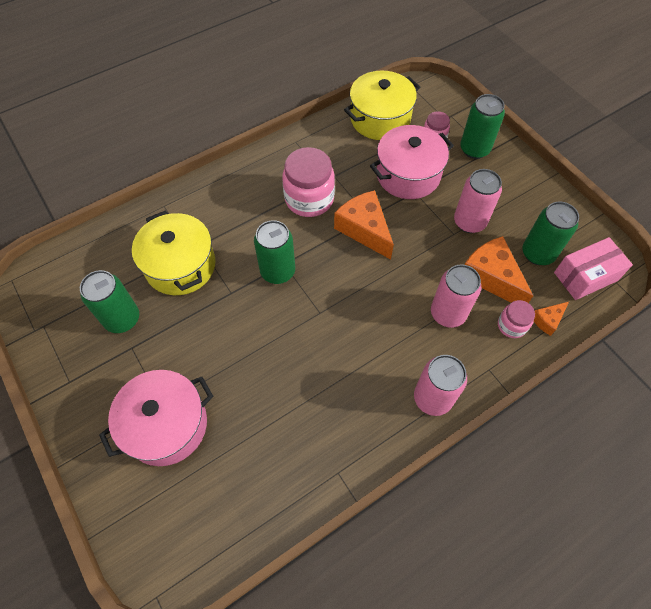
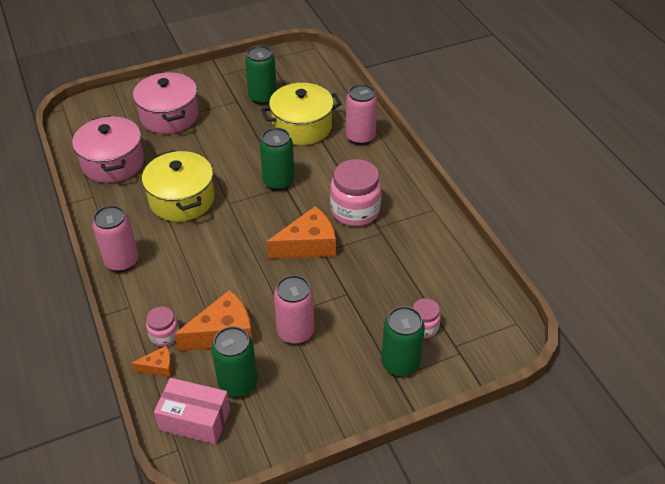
camera: 100 degrees right, 15 degrees down
(380, 119) = (460, 283): yellow pot -> yellow pot (182, 199)
(408, 175) = (371, 292): pink pot -> pink pot (113, 163)
(448, 313) = (195, 289): pink can -> pink can (360, 137)
(547, 320) = (158, 367): orange cheese -> orange cheese turned 105 degrees clockwise
(585, 276) = (195, 420): pink box -> pink box turned 60 degrees counterclockwise

